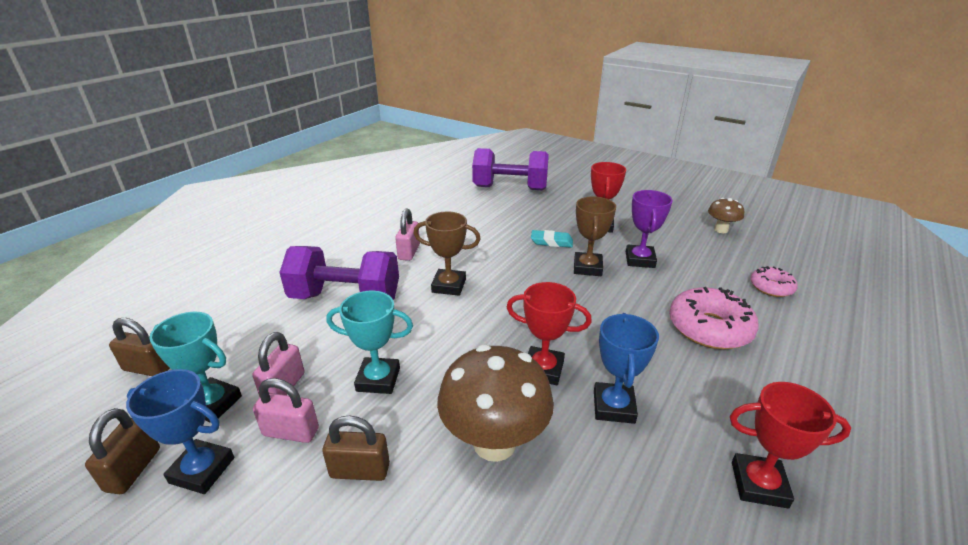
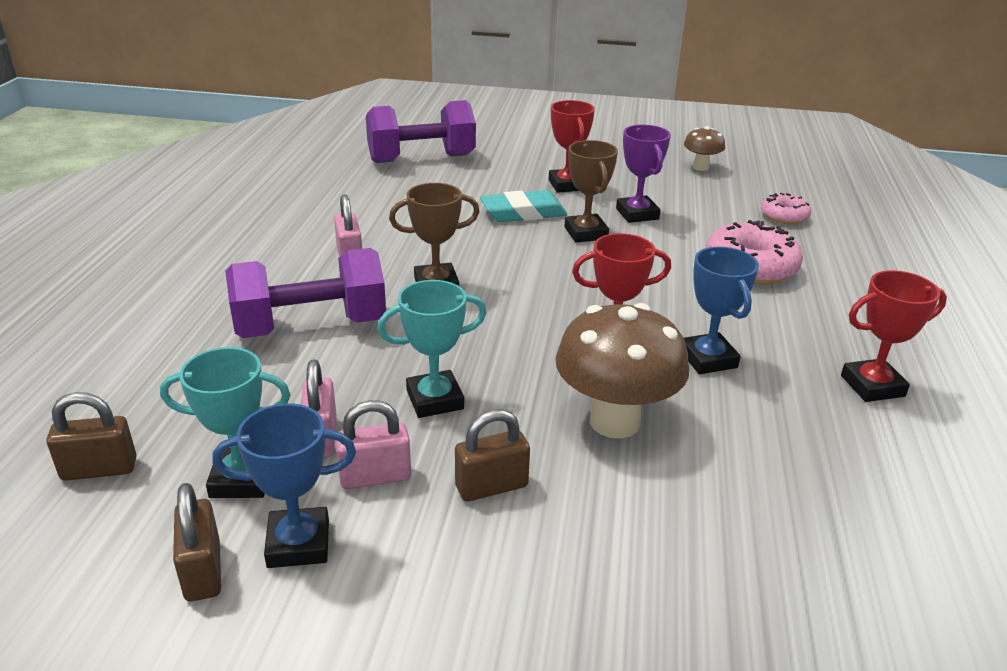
camera: 25 degrees left, 0 degrees up
(551, 242) = (523, 213): turquoise eraser -> turquoise eraser, size x1.52

